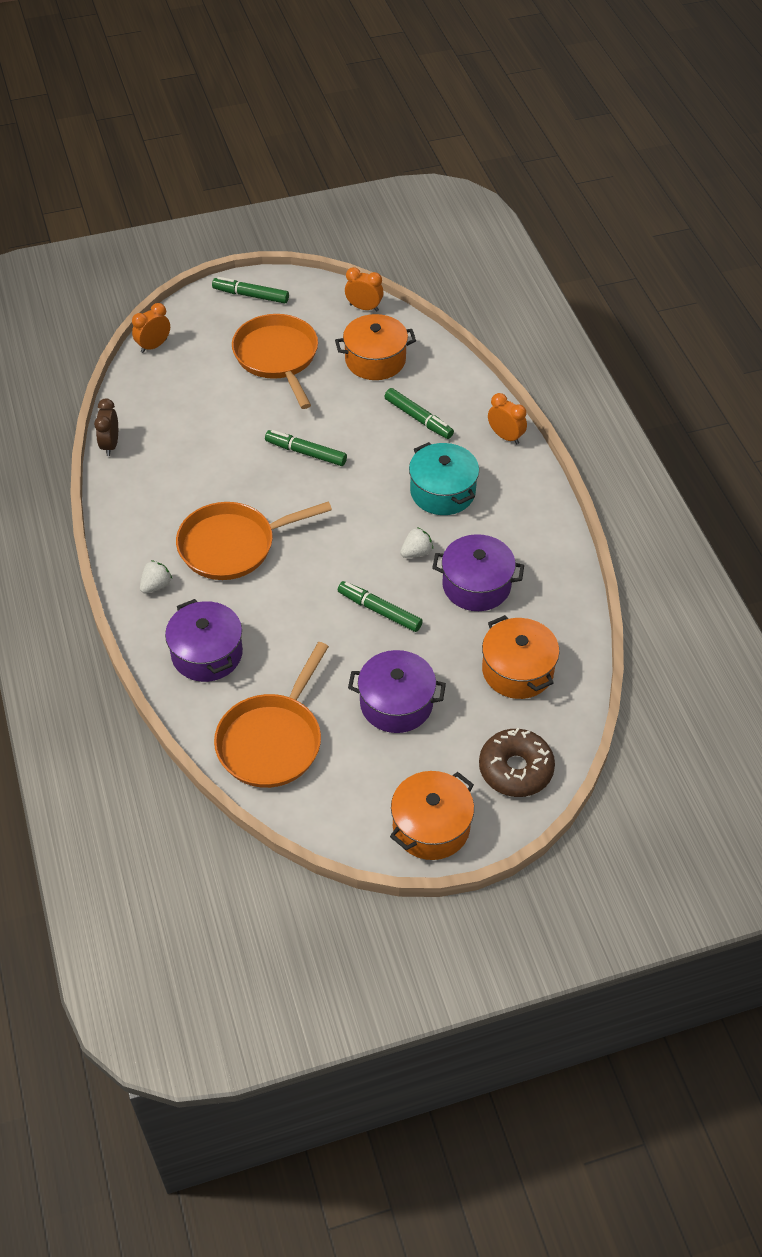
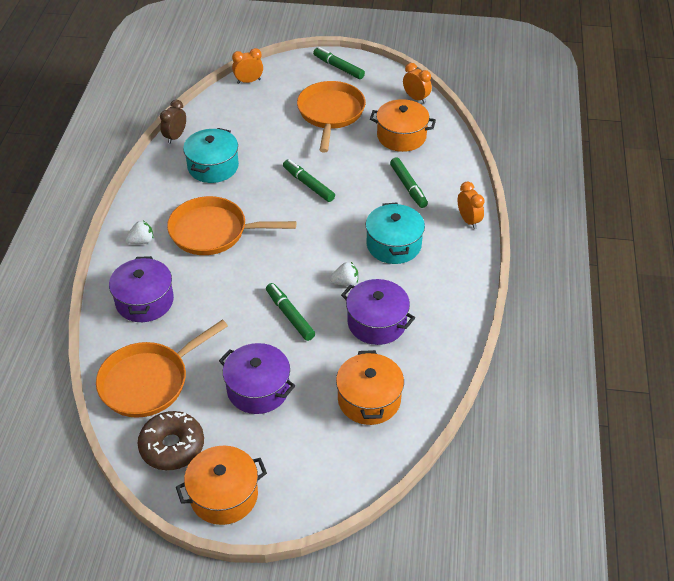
camera: 25 degrees right, 5 degrees down
(180, 467) = (213, 166): none -> turquoise pot
(515, 769) = (319, 477): brown donut -> brown donut (172, 446)

